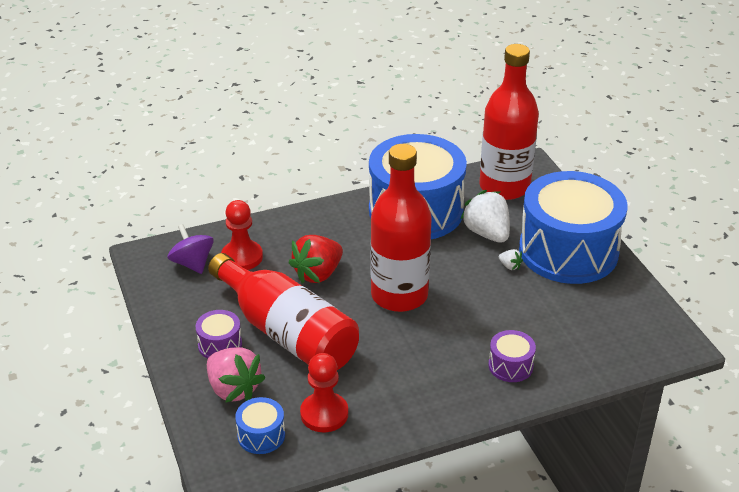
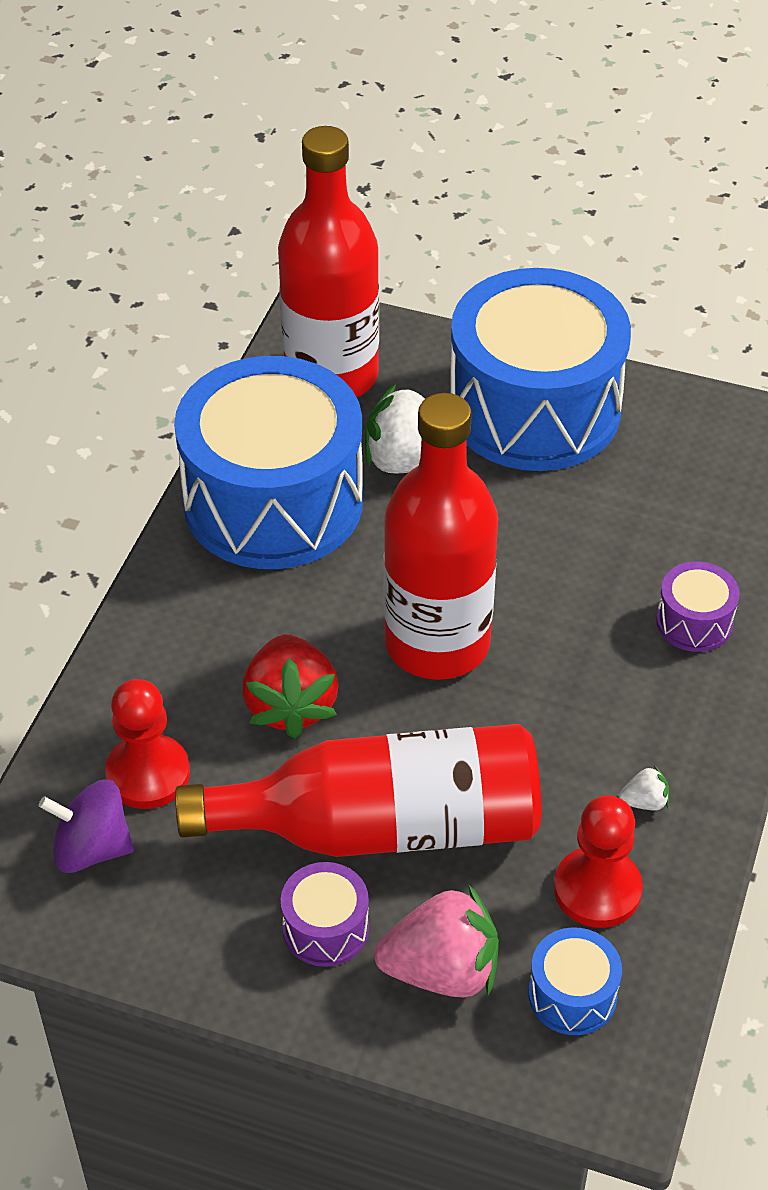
camera: 50 degrees left, 10 degrees up
(510, 266) = (501, 487): white strawberry -> white strawberry (644, 802)

